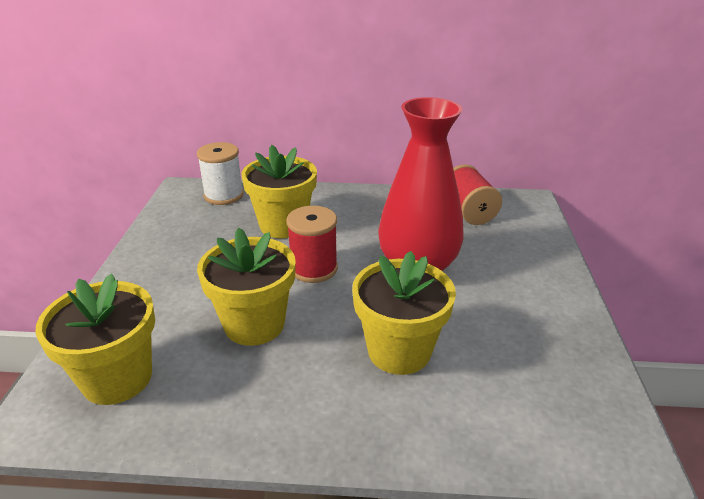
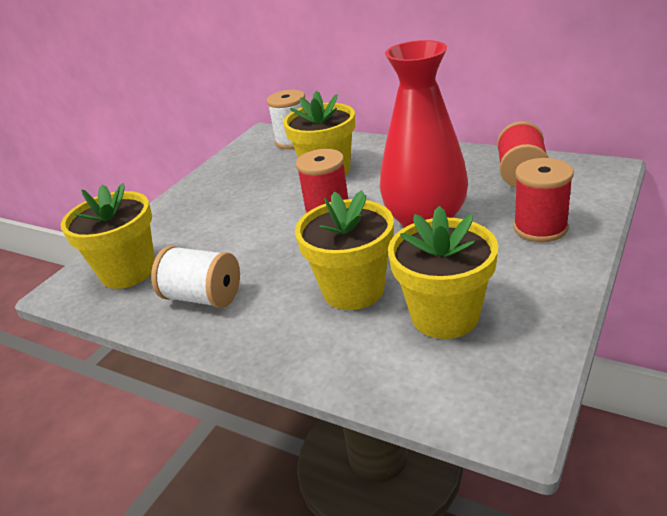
camera: 30 degrees right, 0 degrees up
(238, 392) = (203, 297): none -> white spool
(254, 324) = (248, 249): yellow flower pot -> yellow flower pot (445, 316)
(519, 260) = (540, 228): none -> red spool

